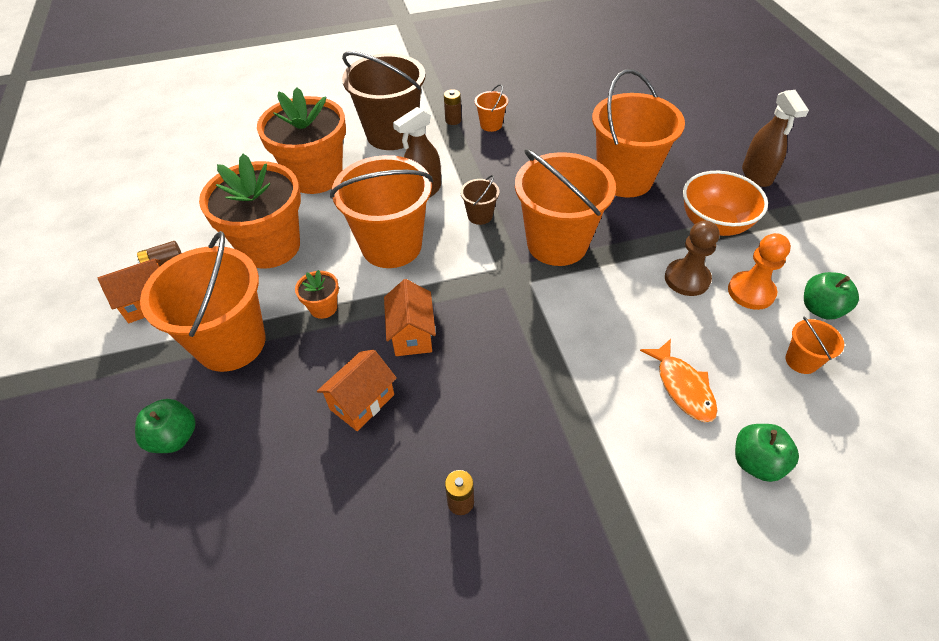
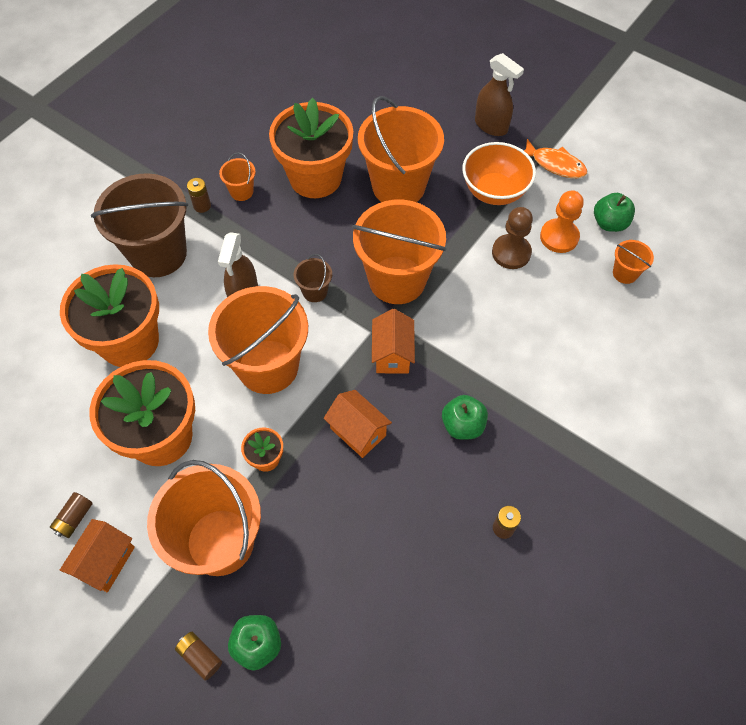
camera: 40 degrees left, 10 degrees up
(131, 414) = (200, 656): none -> brown battery
(362, 402) = (372, 510): orange house -> orange house (392, 354)
(558, 142) = (315, 178): none -> orange flower pot
(682, 387) = (571, 343): orange fish -> orange fish (555, 164)
(756, 462) = (649, 367): green apple -> green apple (462, 425)

